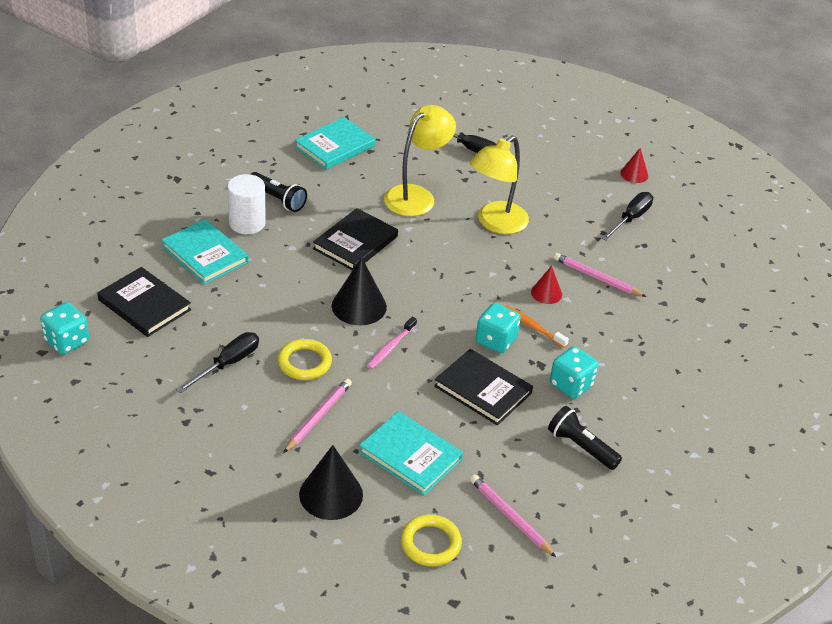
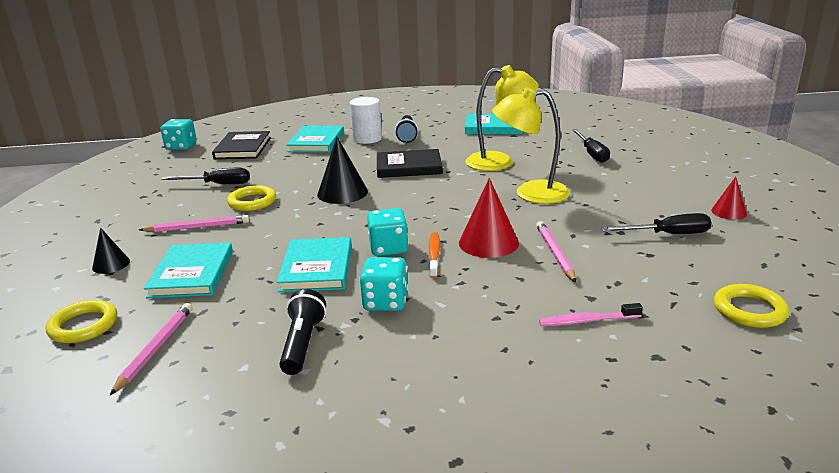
camera: 55 degrees right, 15 degrees down
(331, 494) = (111, 264): black cone -> black cone, size x0.58
(391, 347) = (314, 218): pink toothbrush -> pink toothbrush (587, 321)
(483, 389) = (317, 268): black book -> turquoise book
(546, 293) = (488, 243): red cone -> red cone, size x1.71
(739, 262) = (749, 310): none -> yellow ring

